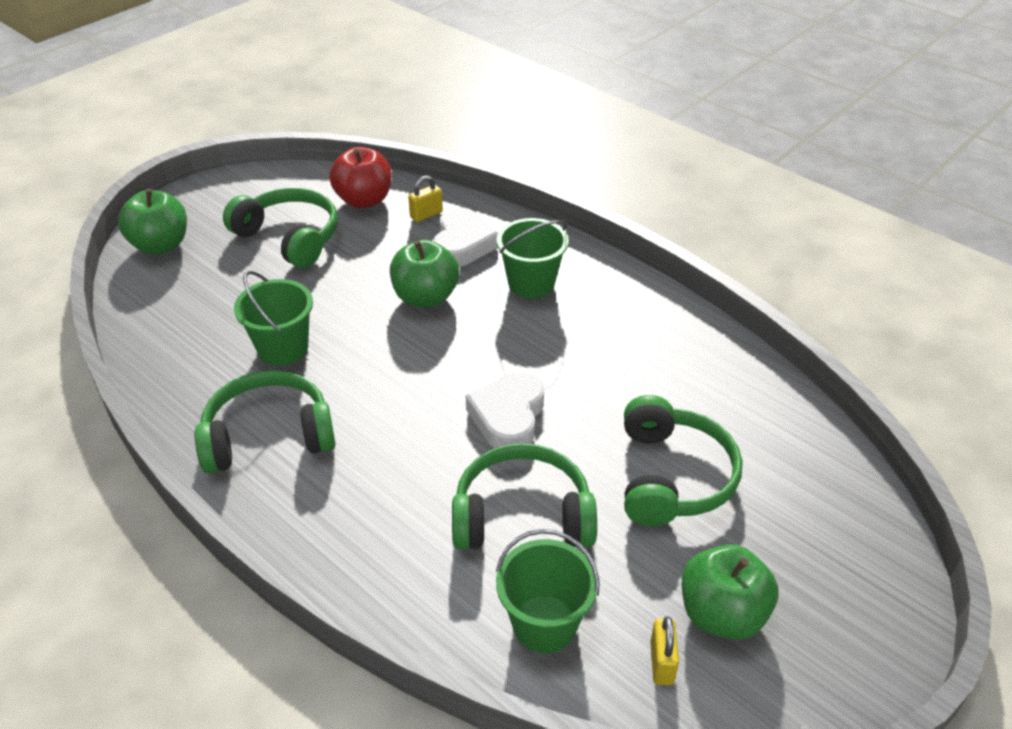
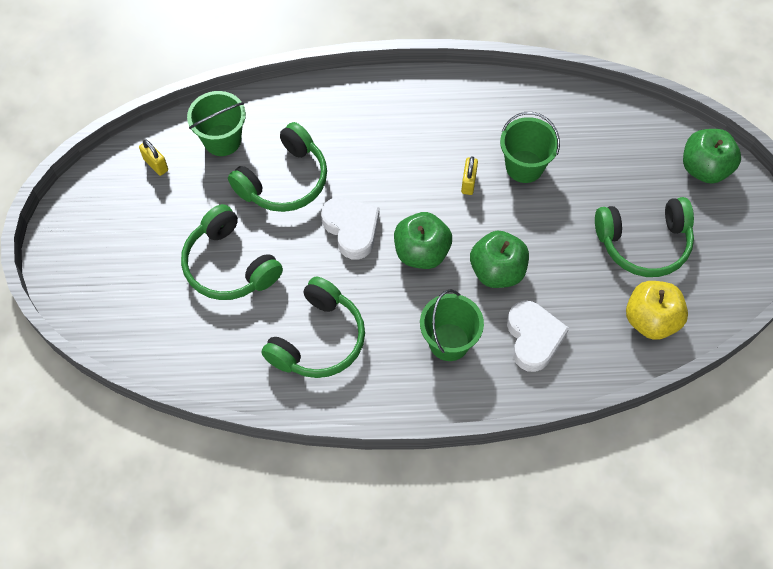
camera: 135 degrees right, 20 degrees up
(268, 436) = (456, 116): green headphones -> green headphones (318, 339)
(364, 200) = (651, 320): red apple -> yellow apple
(426, 215) = (592, 345): yellow padlock -> yellow padlock (468, 182)
(462, 244) = (533, 338): white heart -> white heart turned 150 degrees counterclockwise
(721, 614) = (145, 208): green apple -> green apple (421, 252)

